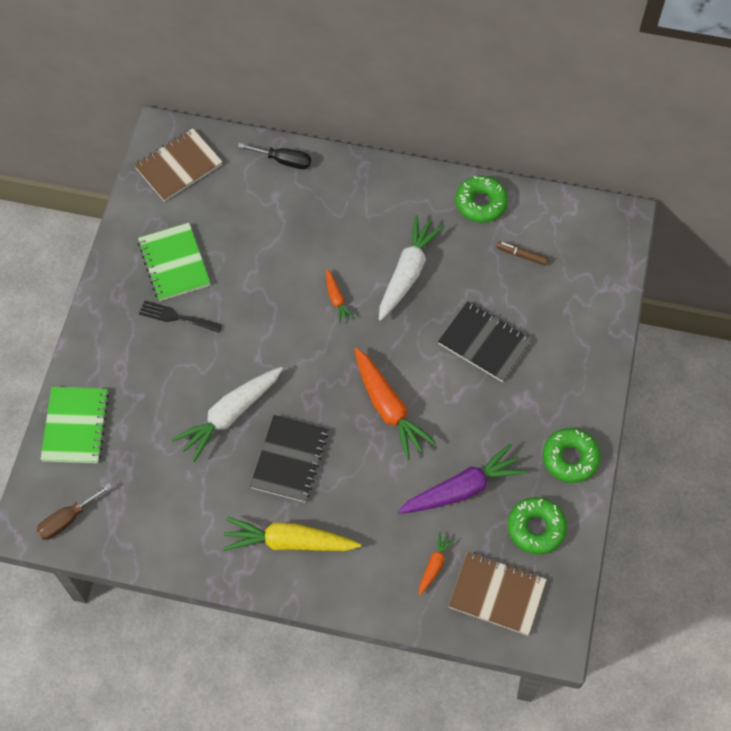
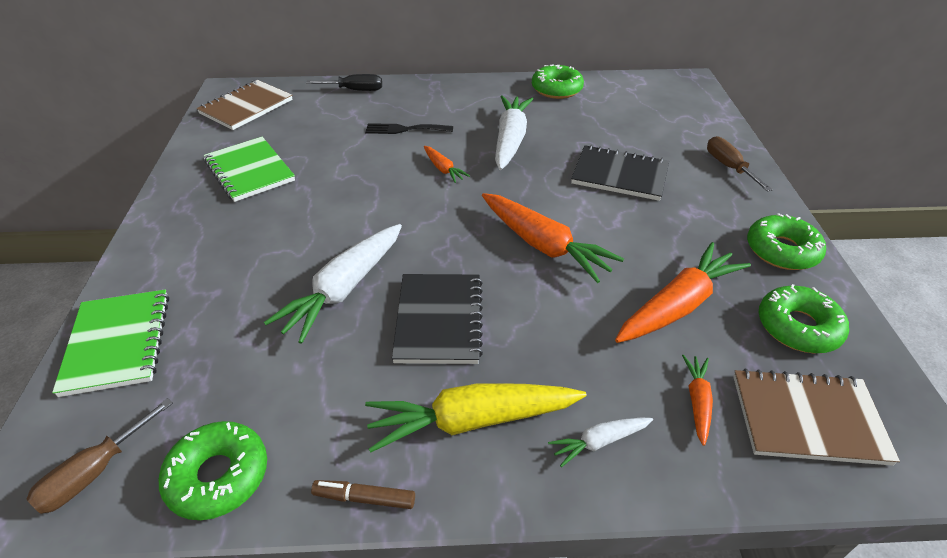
camera: 15 degrees left, 20 degrees down
(136, 539) = (218, 476): none -> green donut
(176, 317) = (257, 212): black fork -> black fork (405, 129)
(361, 575) = (600, 442): none -> white carrot
(461, 489) = (677, 305): purple carrot -> orange carrot
(522, 255) = (616, 113): brown marker -> brown marker (364, 498)
(585, 355) = (728, 167): none -> brown screwdriver

